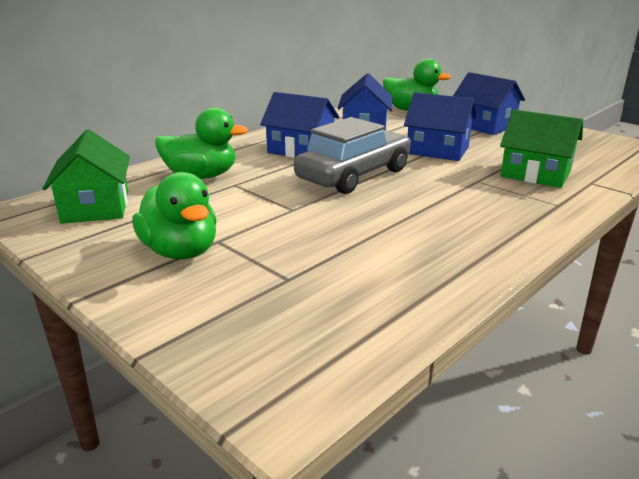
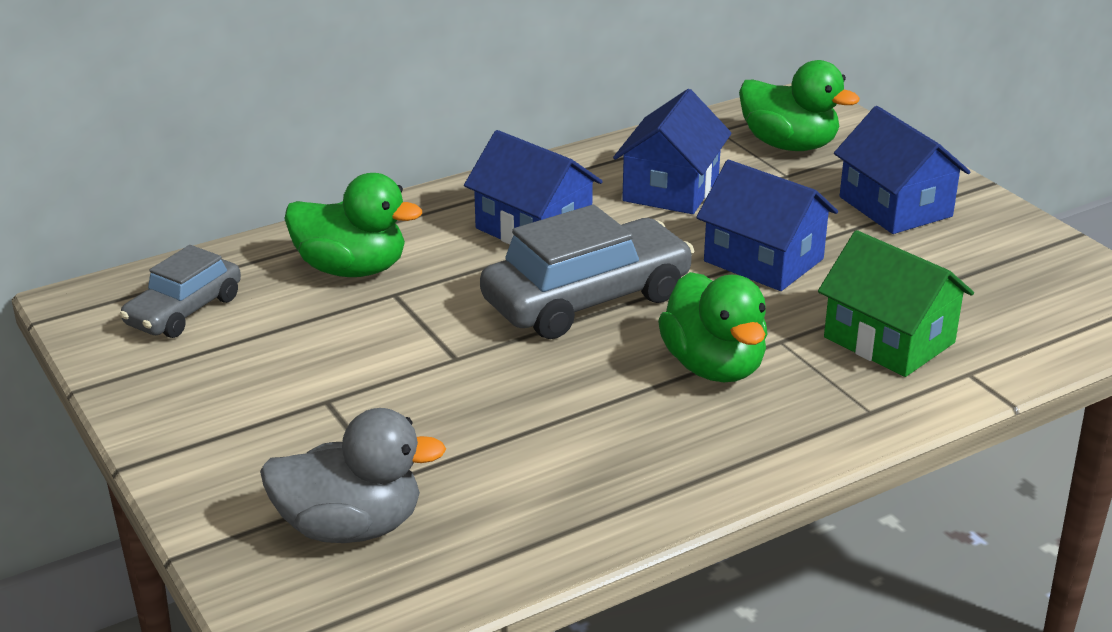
camera: 15 degrees right, 5 degrees up
(96, 207) = (184, 311): green house -> grey car
(181, 251) = (271, 411): green duck -> green duck (714, 367)
(275, 313) = (350, 527): none -> grey duck

